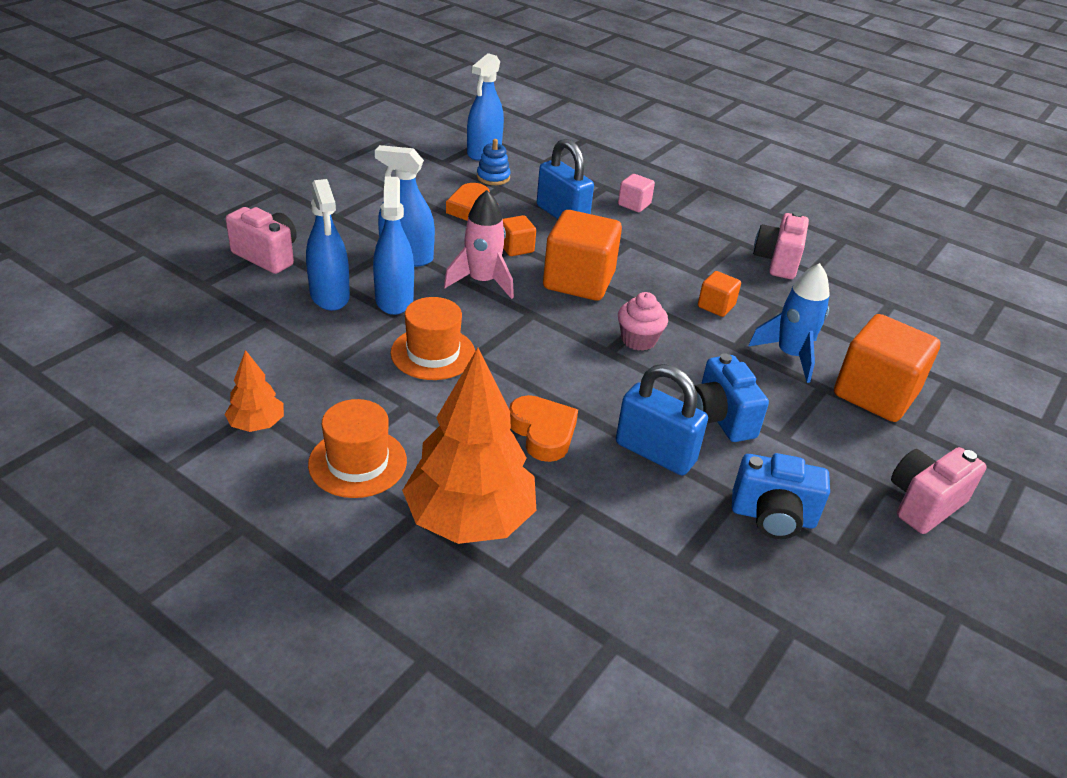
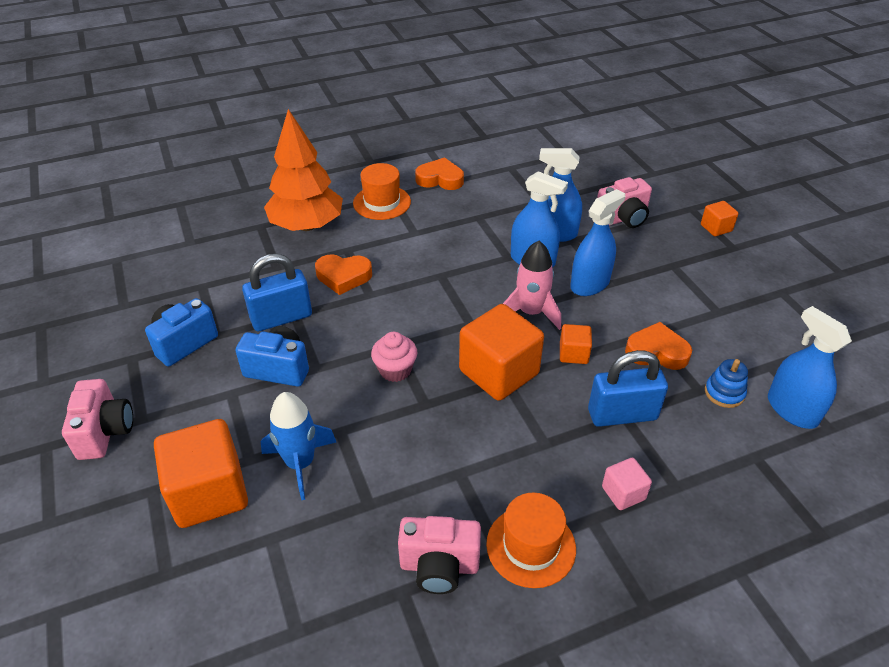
camera: 125 degrees right, 5 degrees up
(257, 424) = (440, 179): orange tree -> orange heart
(433, 353) = (457, 258): orange hat -> orange hat (531, 546)
(716, 306) = (402, 452): orange cube -> orange cube (716, 228)
(777, 262) = (439, 566): pink camera -> pink camera turned 135 degrees clockwise

